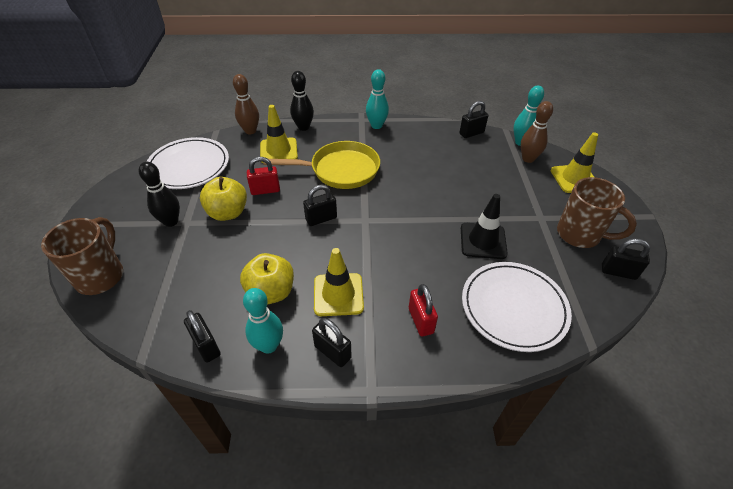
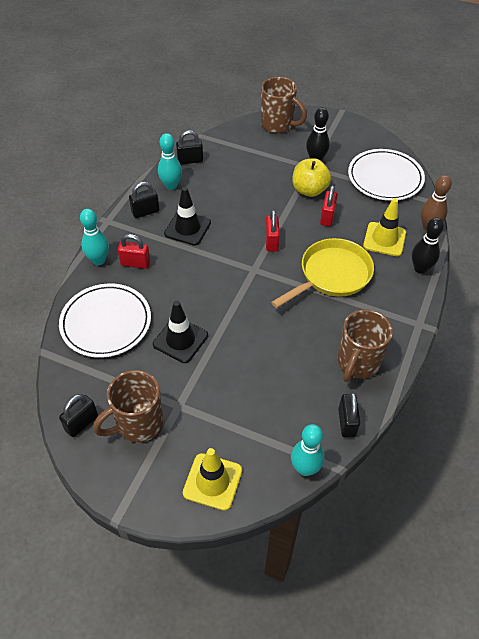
camera: 115 degrees right, 5 degrees up
(271, 292) = (213, 196): yellow apple -> none
(321, 219) = (271, 242): black padlock -> red padlock
(338, 294) = (187, 228): yellow traffic cone -> black traffic cone
(340, 170) = (332, 275): yellow pan -> yellow pan turned 150 degrees counterclockwise
(376, 126) = (400, 333): turquoise bowling pin -> turquoise bowling pin (98, 260)
(420, 138) = (357, 363): none -> brown mug
(528, 159) = (270, 455): brown bowling pin -> none

